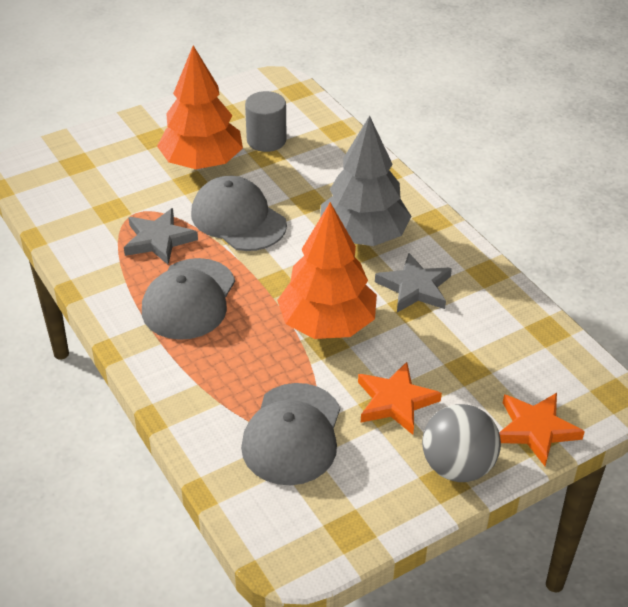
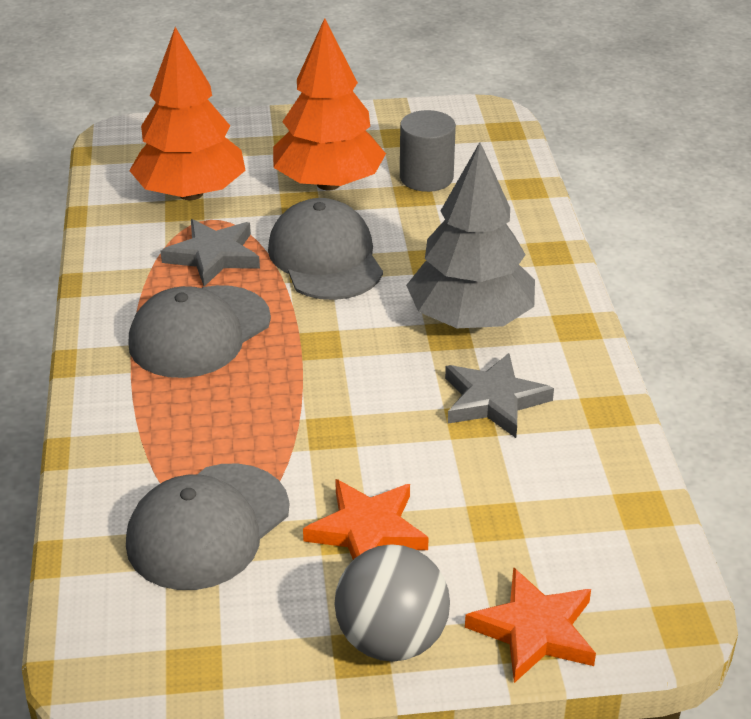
camera: 25 degrees right, 5 degrees down
(327, 324) = (347, 410): orange tree -> orange tree (191, 193)

